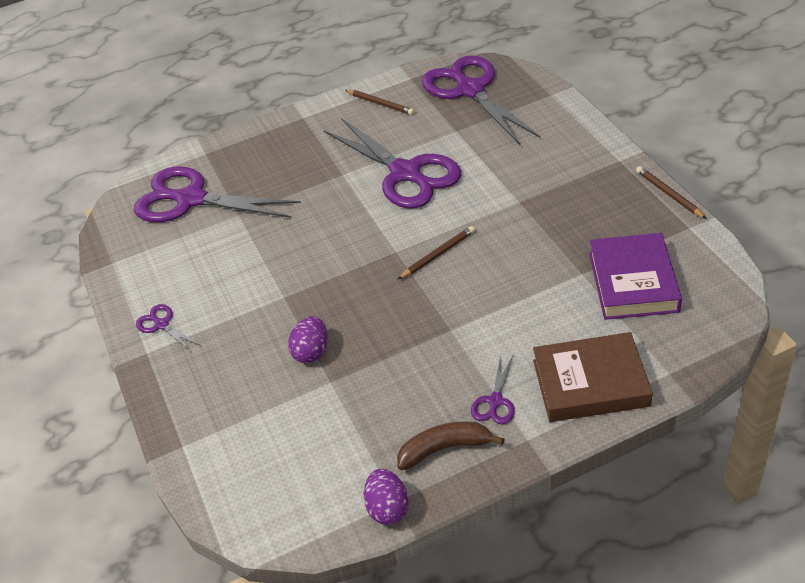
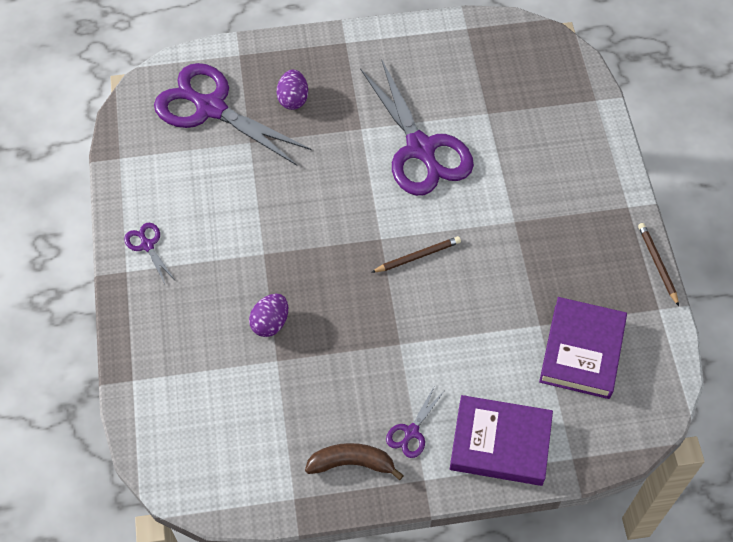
camera: 10 degrees right, 15 degrees up
(380, 104) = (426, 52): brown pencil -> none
(388, 508) = (285, 503): purple egg -> purple egg (293, 99)
(470, 90) = (519, 65): purple scissors -> none
(590, 383) = (500, 443): brown book -> purple book

